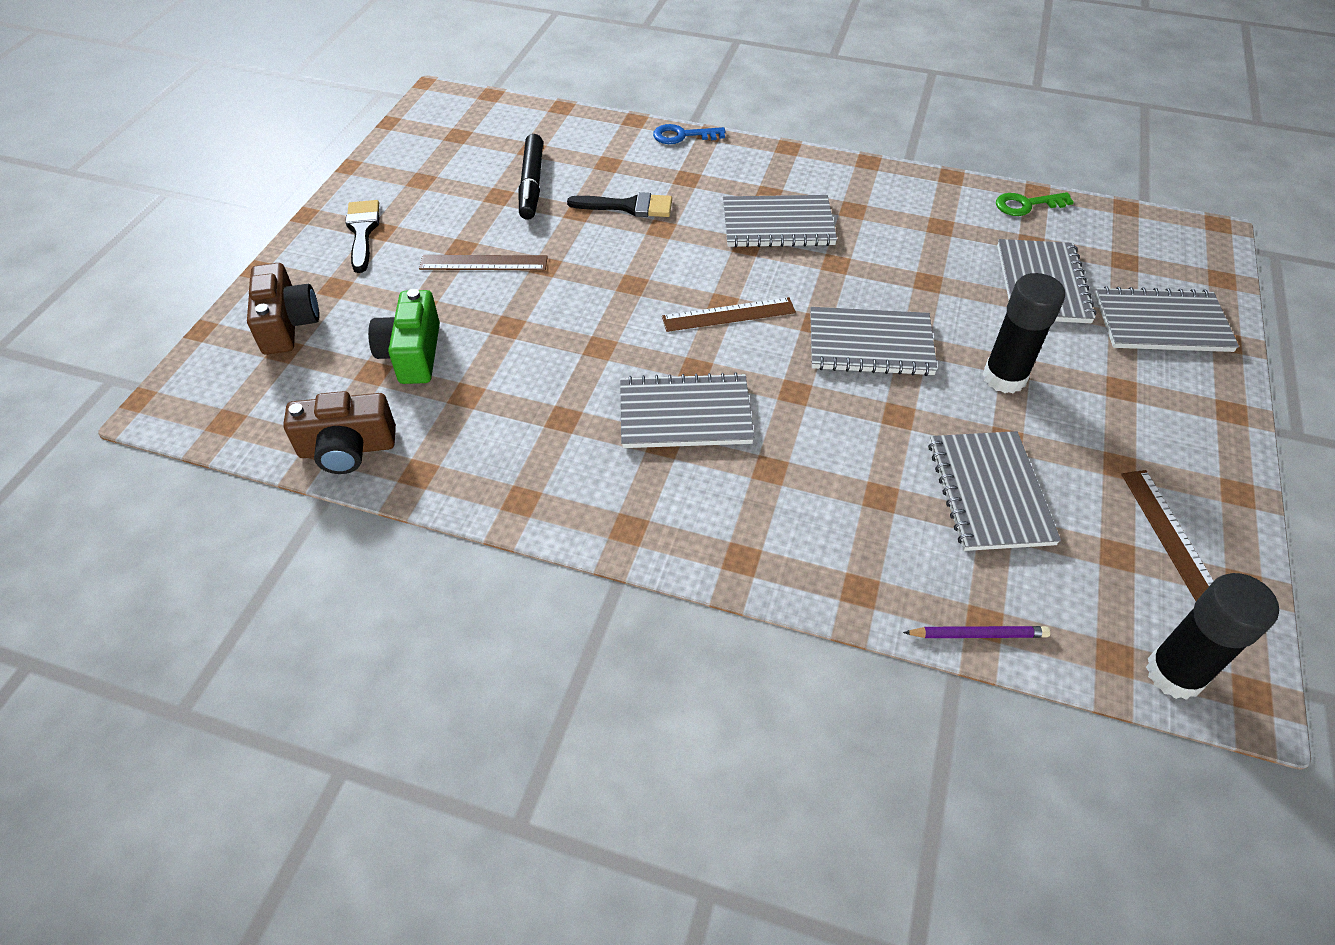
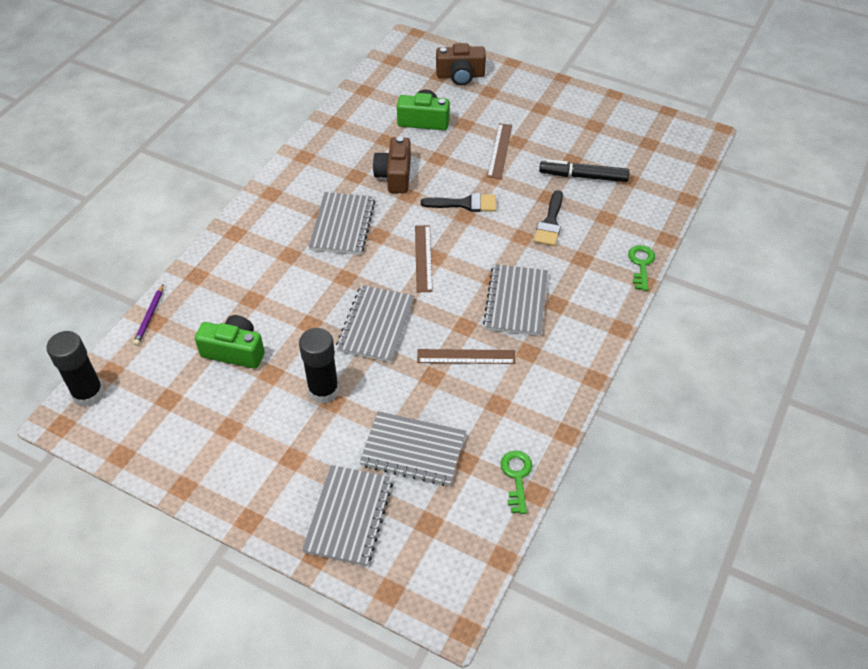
camera: 100 degrees right, 0 degrees up
(347, 449) = (360, 99): brown camera -> brown camera (394, 176)
(362, 231) = (541, 101): black brush -> black brush (465, 204)
(682, 136) = (641, 264): blue key -> green key
(989, 492) = (234, 351): grey notebook -> green camera
(1170, 535) = (169, 432): brown ruler -> brown ruler (466, 356)

